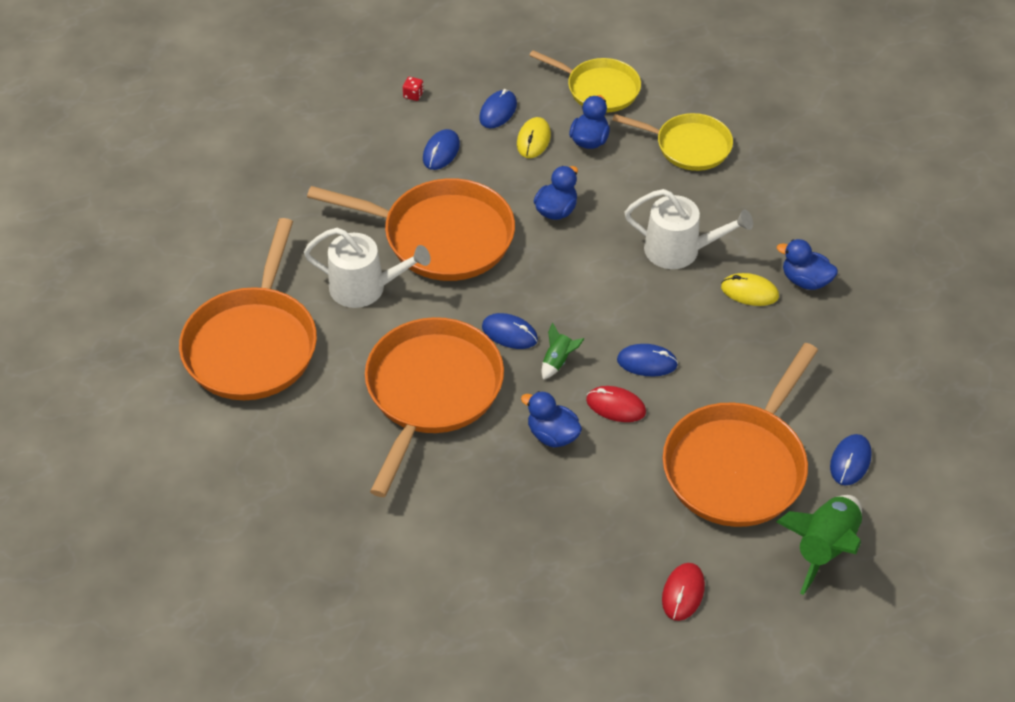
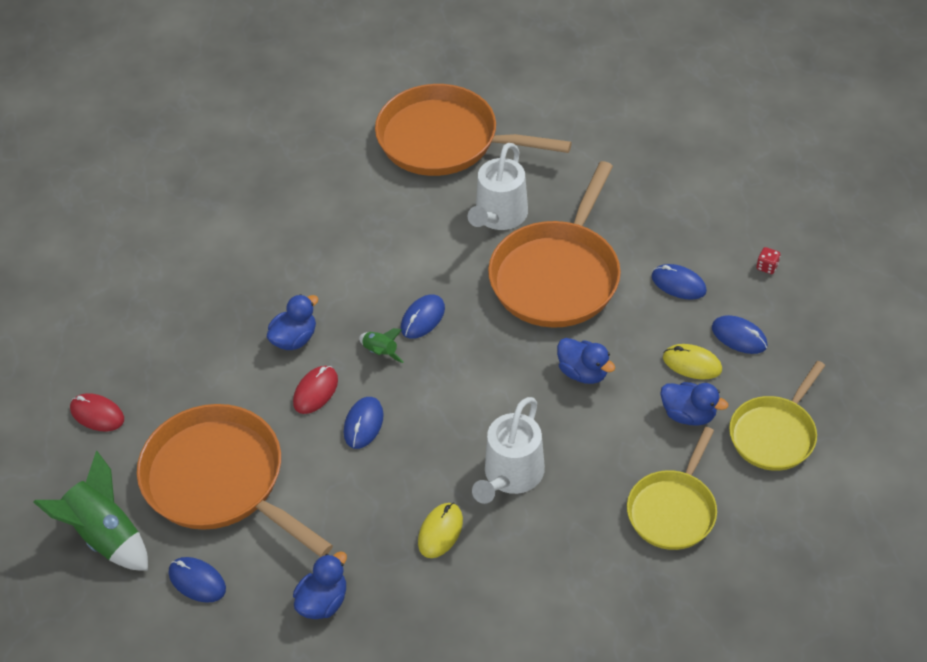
camera: 100 degrees right, 0 degrees up
(431, 391) = (365, 256): orange pan -> none
(805, 280) = (447, 590): blue duck -> blue duck (323, 601)

